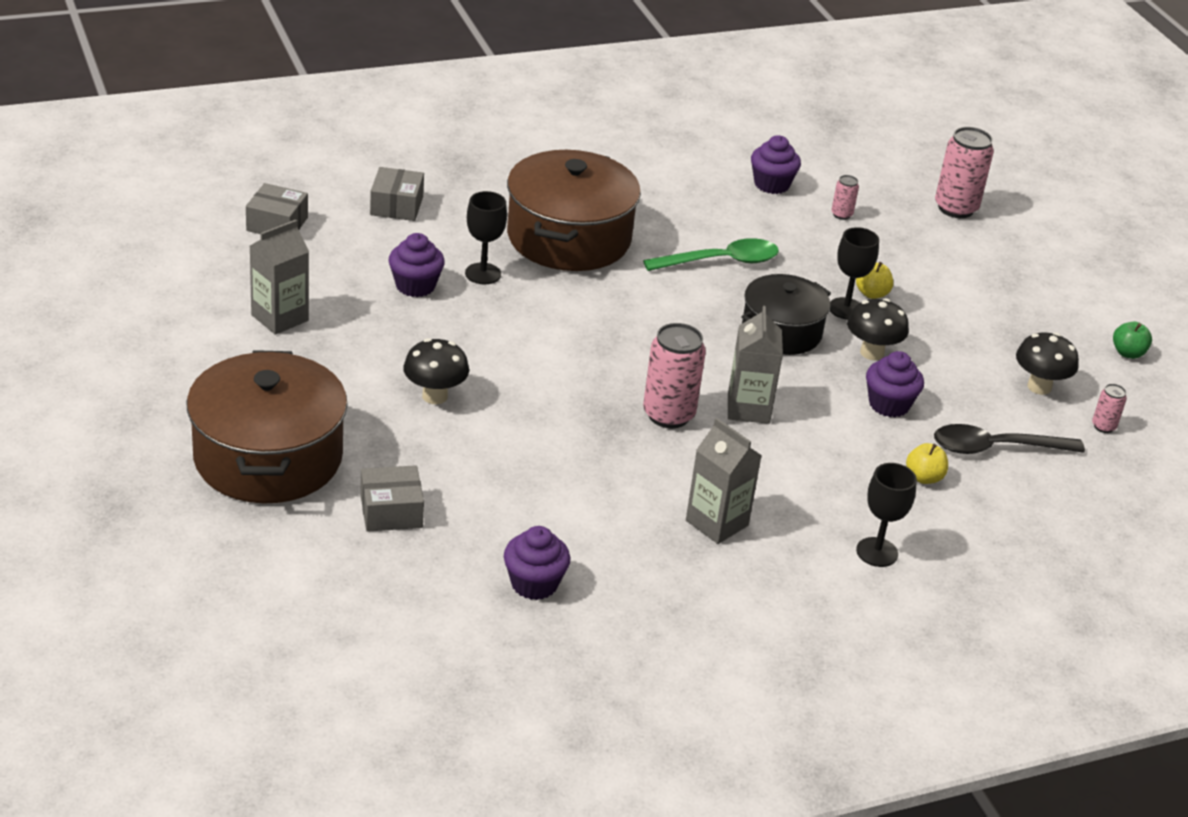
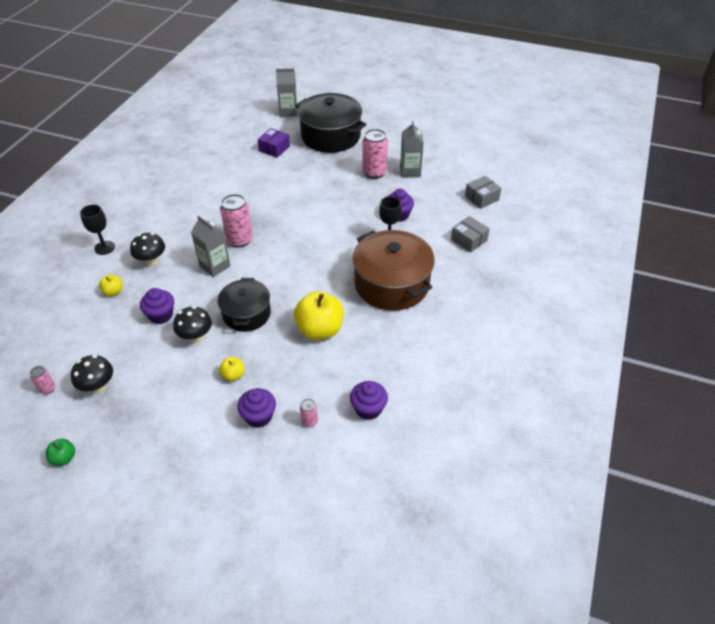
camera: 135 degrees right, 10 degrees up
(268, 457) = (330, 136): brown pot -> black pot
(391, 511) = (274, 148): grey box -> purple box
(435, 396) = (321, 185): black mushroom -> black mushroom (152, 262)
(534, 584) = (205, 160): purple cupcake -> purple cupcake (259, 416)
(717, 523) = (173, 216): grey carton -> grey carton (288, 112)
(720, 262) = (320, 330): green spoon -> yellow apple
(846, 309) = (234, 353): black goblet -> none
(955, 208) = (259, 496): pink can -> pink can (374, 173)
(996, 448) = (93, 331): black spoon -> none

